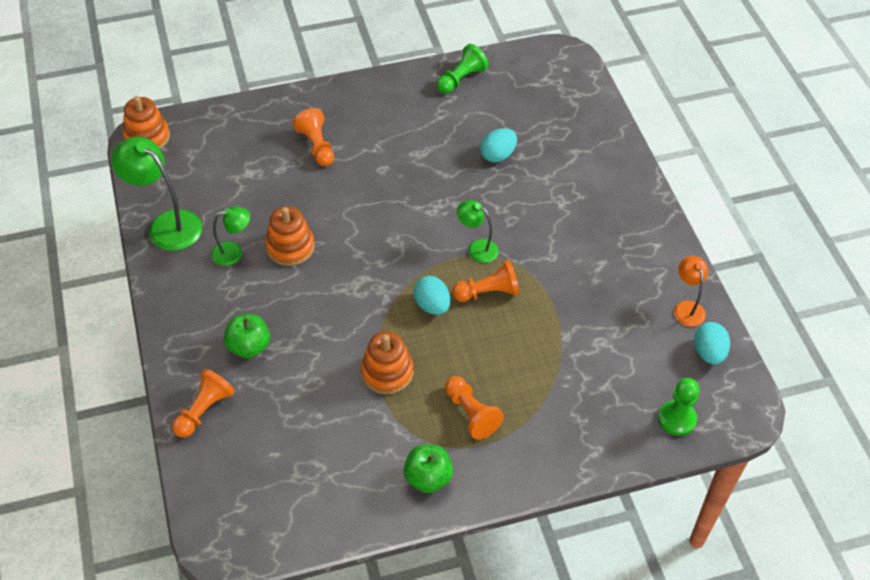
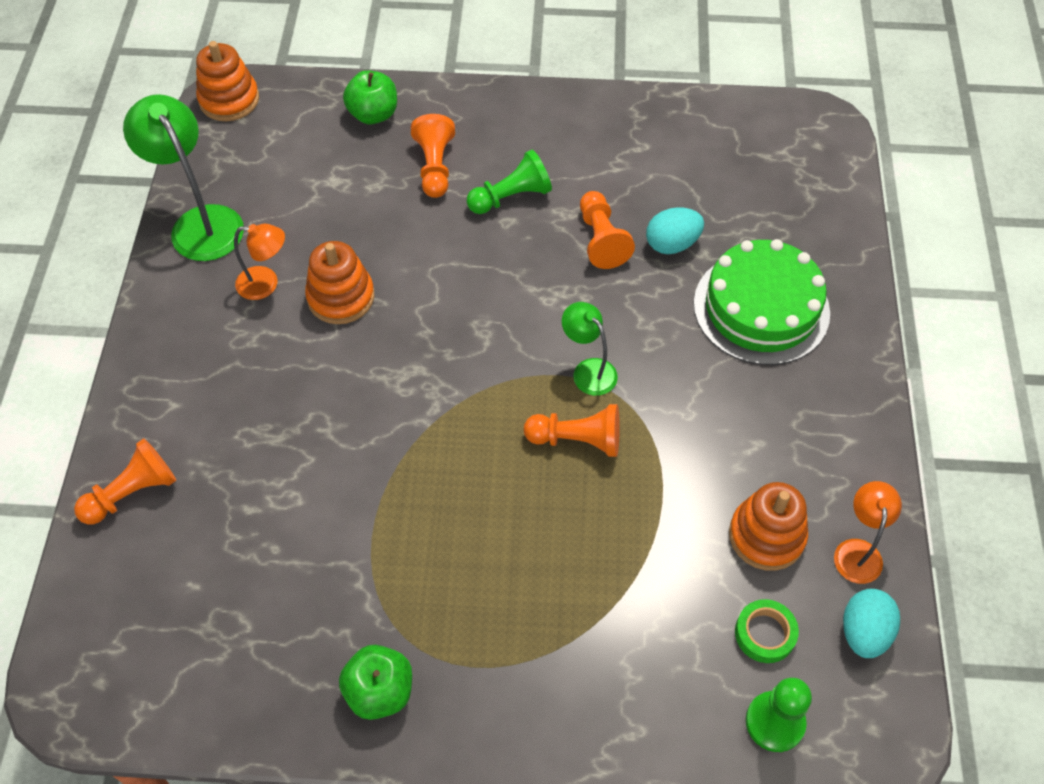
camera: 20 degrees right, 5 degrees up
(233, 252) = (266, 284): green lamp -> orange lamp
(249, 346) = (228, 421): green apple -> green apple (373, 114)
(387, 372) = (391, 515): orange stacking toy -> orange stacking toy (766, 536)
(432, 305) = (492, 436): turquoise egg -> none
(461, 79) = (666, 123): green pawn -> green pawn (511, 197)
(471, 413) = (479, 614): orange pawn -> orange pawn (601, 240)
(571, 180) = (761, 308): none -> green cake
(651, 371) = (765, 633): none -> green tape

